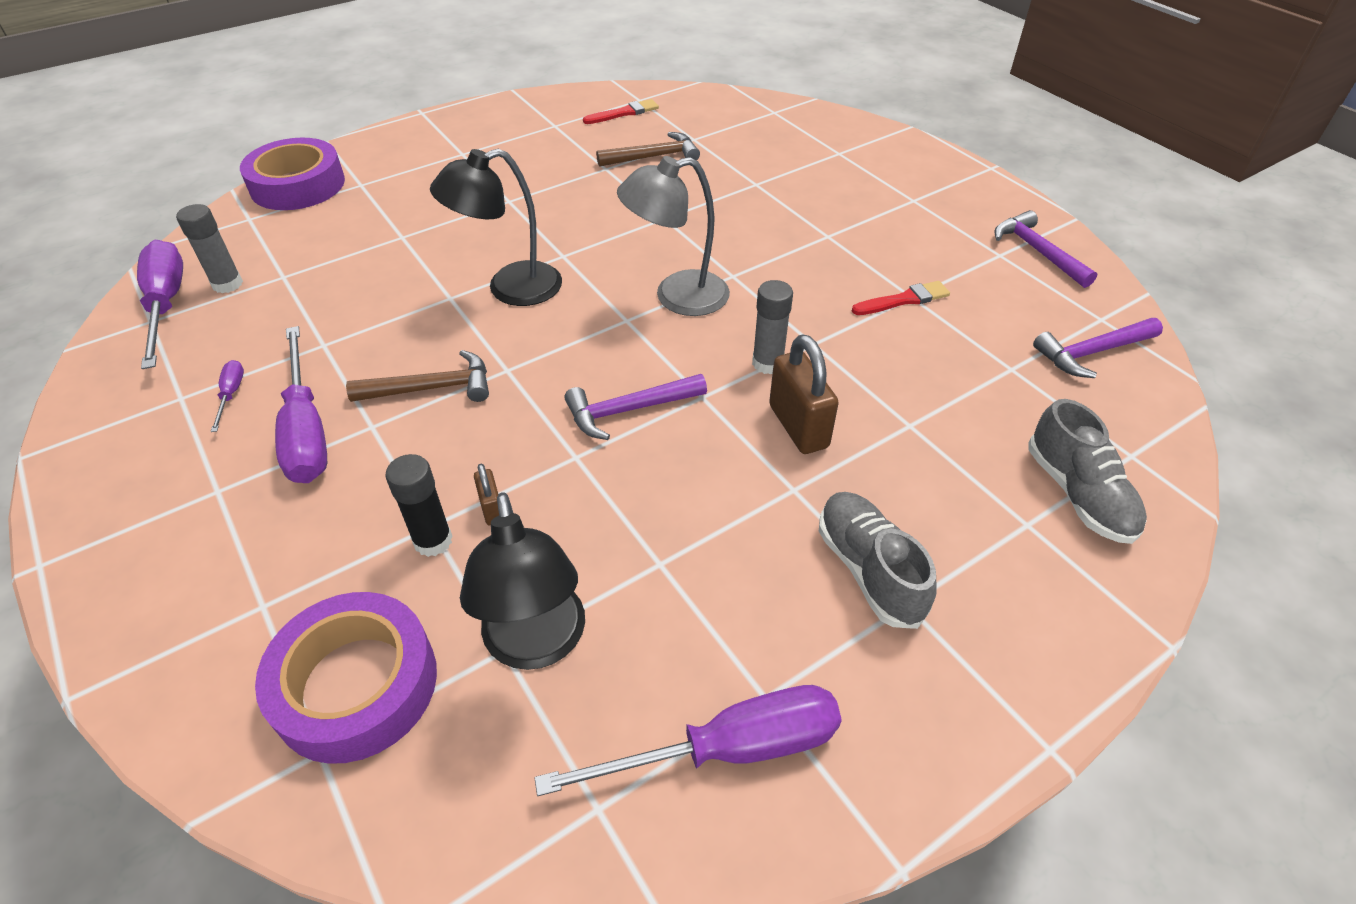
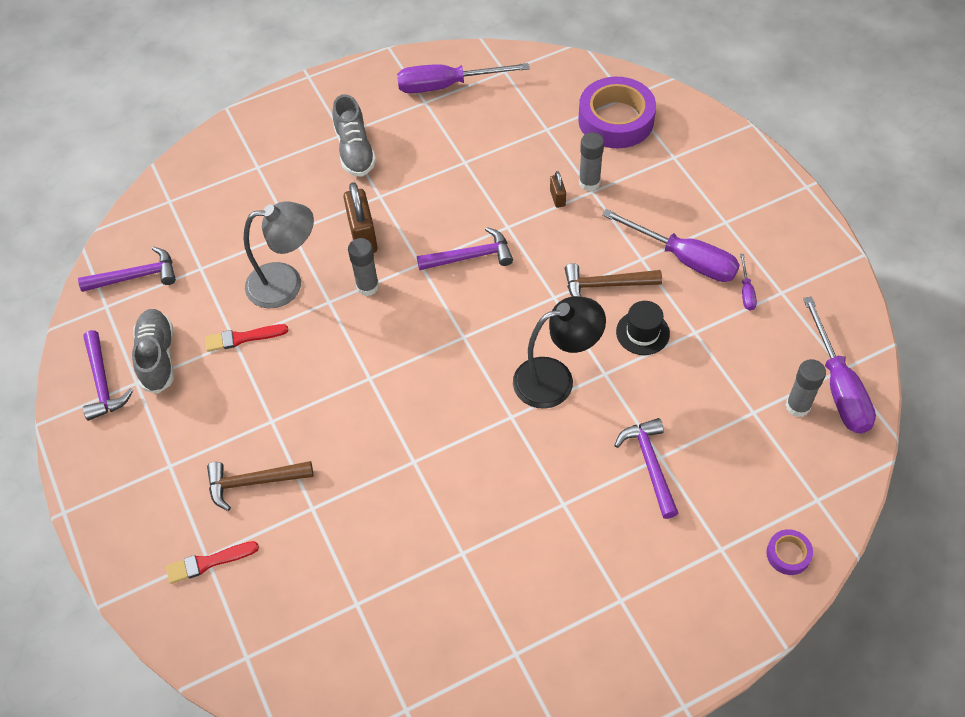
camera: 170 degrees left, 10 degrees up
(297, 185) = (788, 554): purple tape -> purple tape, size x0.45
(306, 430) = (684, 259): purple screwdriver -> purple screwdriver turned 135 degrees clockwise
(393, 339) = (642, 332): none -> black hat
(414, 230) = (650, 464): none -> purple hammer
(433, 541) = (589, 182): black glue stick -> grey glue stick
(537, 644) = (530, 130): black lamp -> none
(624, 113) = (429, 675): red brush -> red brush (208, 562)
(653, 157) = (408, 569): brown hammer -> brown hammer (253, 482)
(677, 297) = (420, 357): grey lamp -> grey lamp (286, 283)
(1078, 494) = (218, 180): grey shoe -> grey shoe (157, 357)

